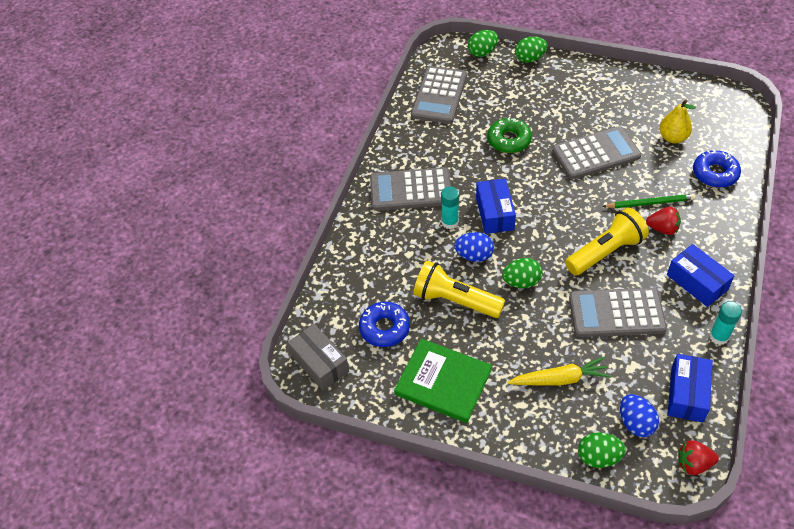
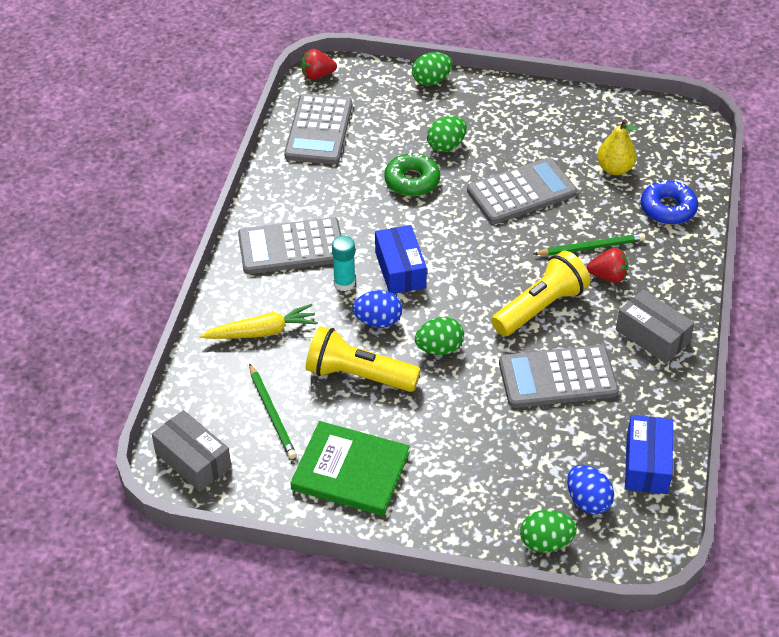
camera: 10 degrees left, 5 degrees down
(384, 328) = (272, 413): blue donut -> green pencil
(482, 52) = (370, 75): green egg -> green egg (446, 146)
(560, 379) = (494, 458): yellow carrot -> yellow carrot (262, 332)
(693, 464) = (658, 541): red strawberry -> red strawberry (317, 75)
(697, 282) = (652, 336): blue box -> grey box
(719, 336) = (681, 396): turquoise glue stick -> none

